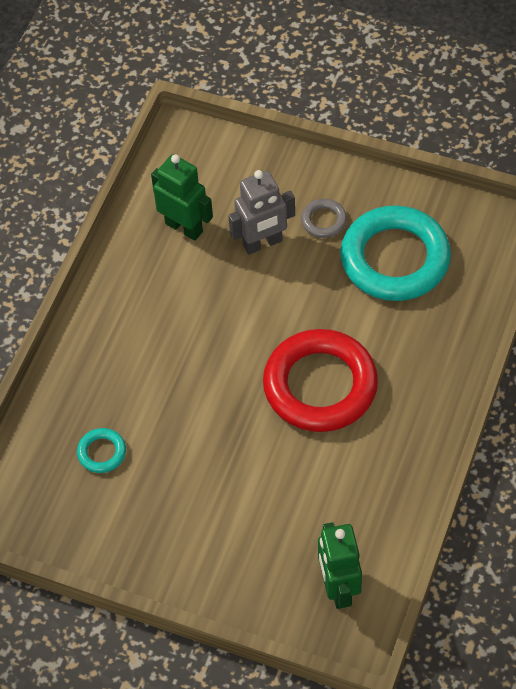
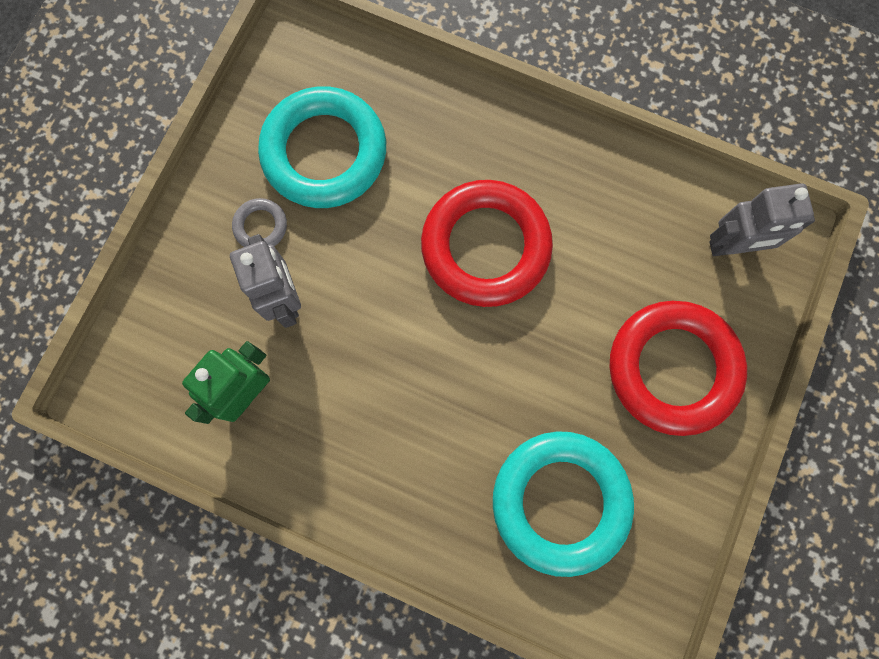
camera: 90 degrees left, 20 degrees up
(102, 452) = (560, 502): turquoise ring -> turquoise ring, size x2.36
(219, 537) = (673, 369): none -> red ring
(338, 588) = (732, 246): green robot -> grey robot

